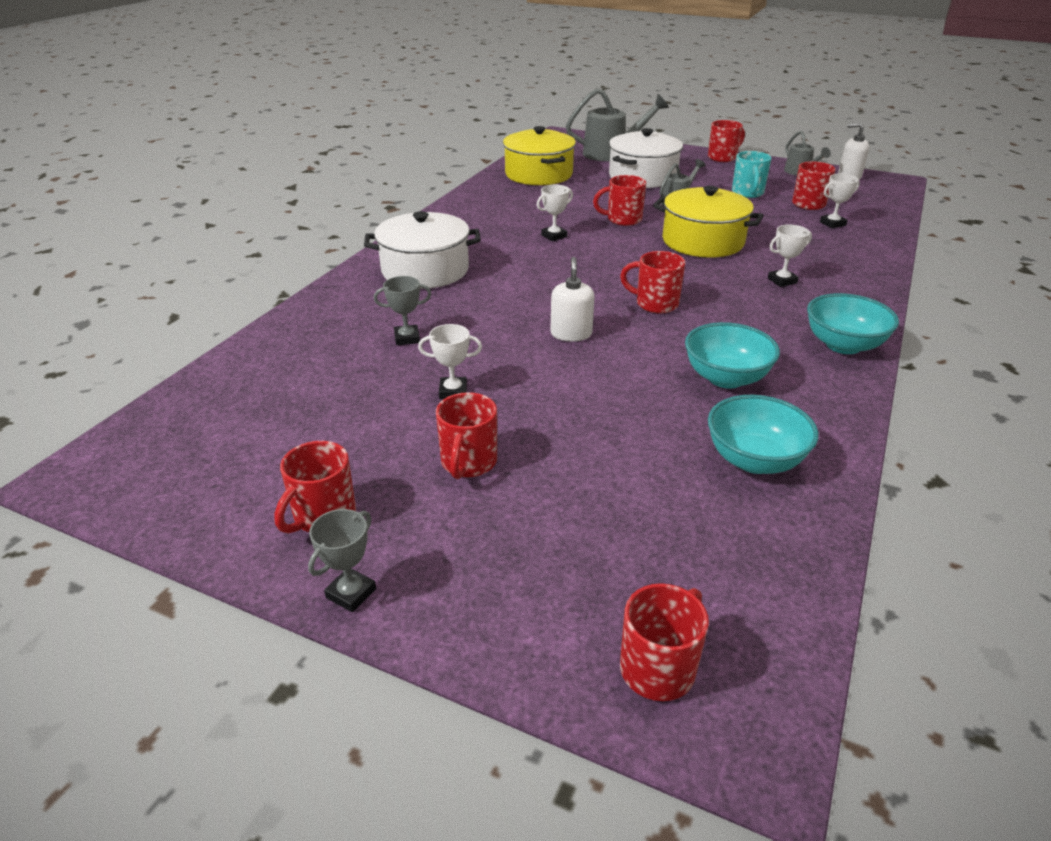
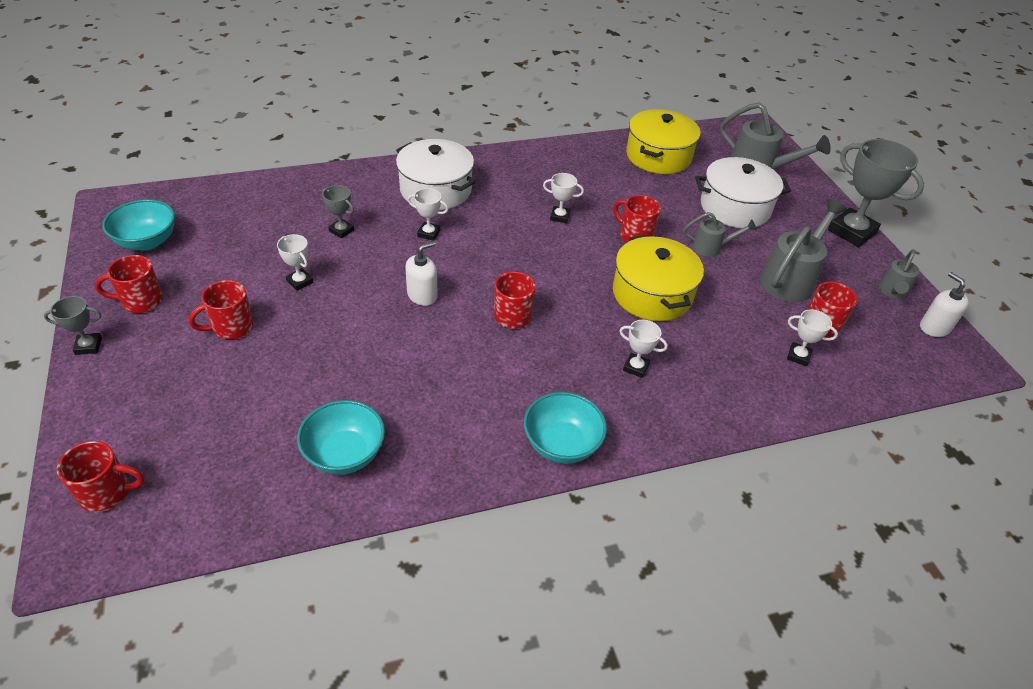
camera: 45 degrees right, 10 degrees up
(484, 297) = (428, 233): none -> white trophy
(723, 157) = (851, 232): red mug -> grey trophy
(726, 378) = (440, 397): turquoise bowl -> turquoise bowl (147, 242)
(747, 193) = (790, 279): turquoise mug -> grey watering can

